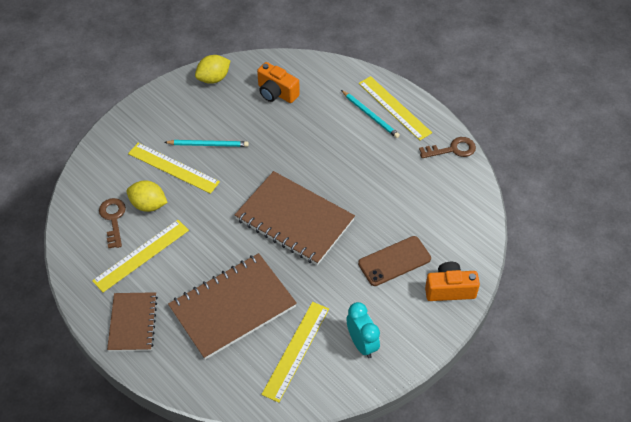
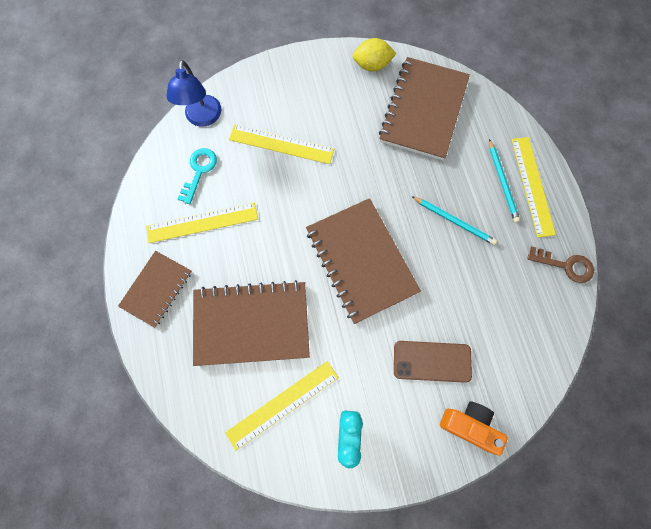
camera: 30 degrees right, 20 degrees up
(90, 179) = (202, 118): none -> blue lamp
(113, 219) = (199, 171): brown key -> turquoise key
(148, 205) = (237, 172): yellow lemon -> none
(173, 168) = (281, 144): yellow ruler -> yellow ruler turned 45 degrees counterclockwise
(208, 144) = (327, 135): turquoise pencil -> turquoise pencil (454, 221)
(276, 93) = (423, 110): orange camera -> brown notebook

